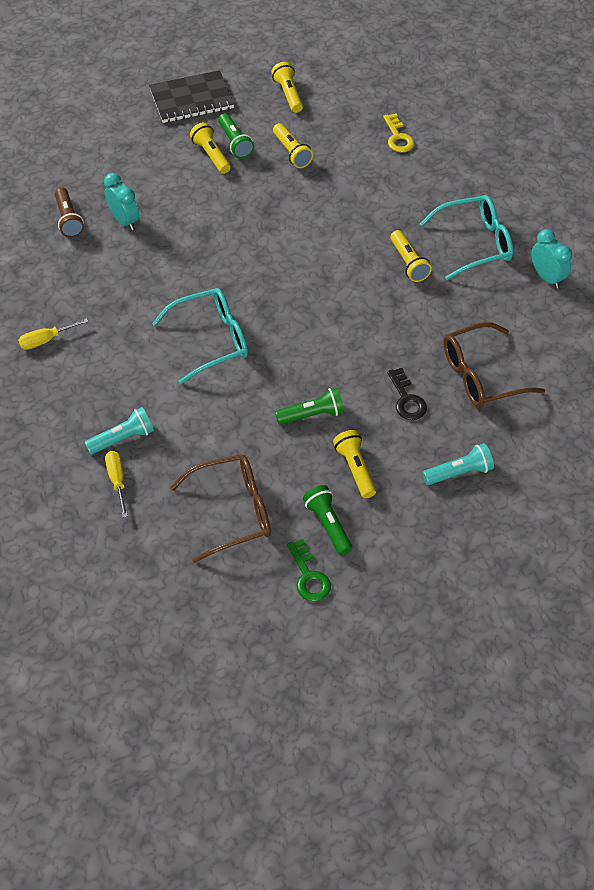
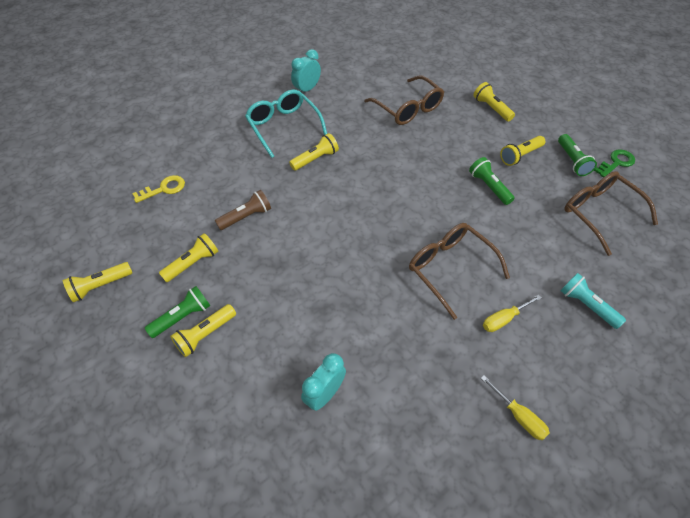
camera: 105 degrees left, 0 degrees up
(69, 219) = (339, 460): brown flashlight -> brown flashlight (246, 216)
(117, 481) = (627, 296): yellow screwdriver -> yellow screwdriver (504, 319)
(191, 99) = (107, 383): black notebook -> none
(211, 340) = (449, 268): turquoise glasses -> brown glasses
(328, 524) = (572, 161): green flashlight -> green flashlight turned 60 degrees counterclockwise
(407, 399) = (447, 140): black key -> none
(459, 472) = (491, 108): turquoise flashlight -> yellow flashlight

